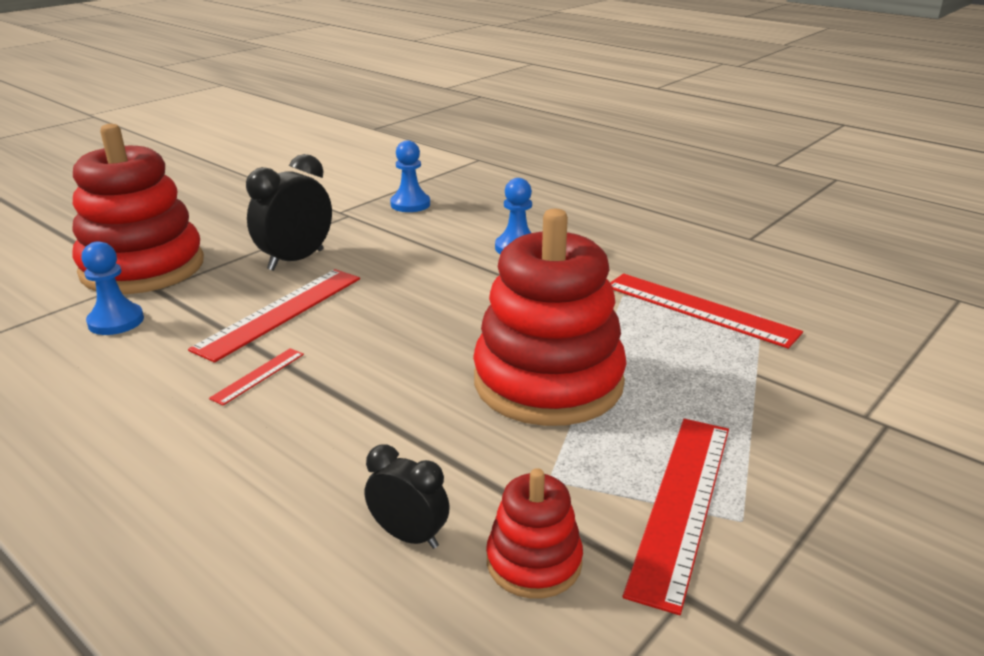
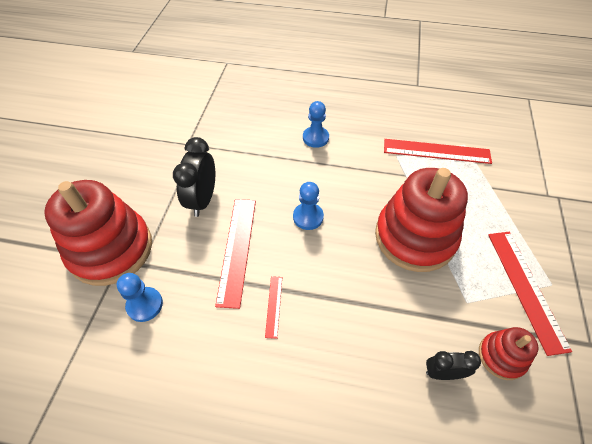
camera: 30 degrees left, 25 degrees up
(410, 204) = (224, 121): blue pawn -> blue pawn (308, 217)

